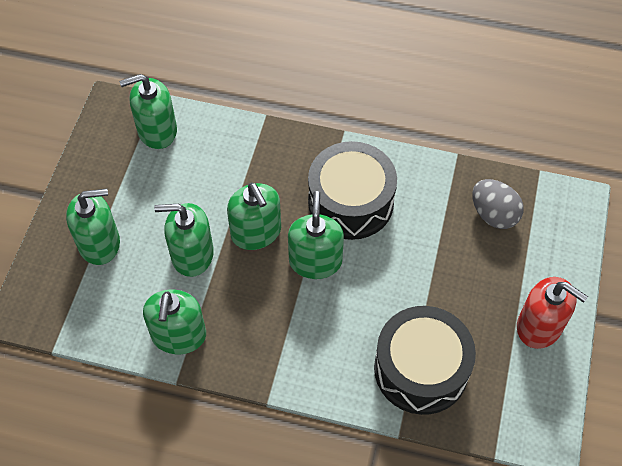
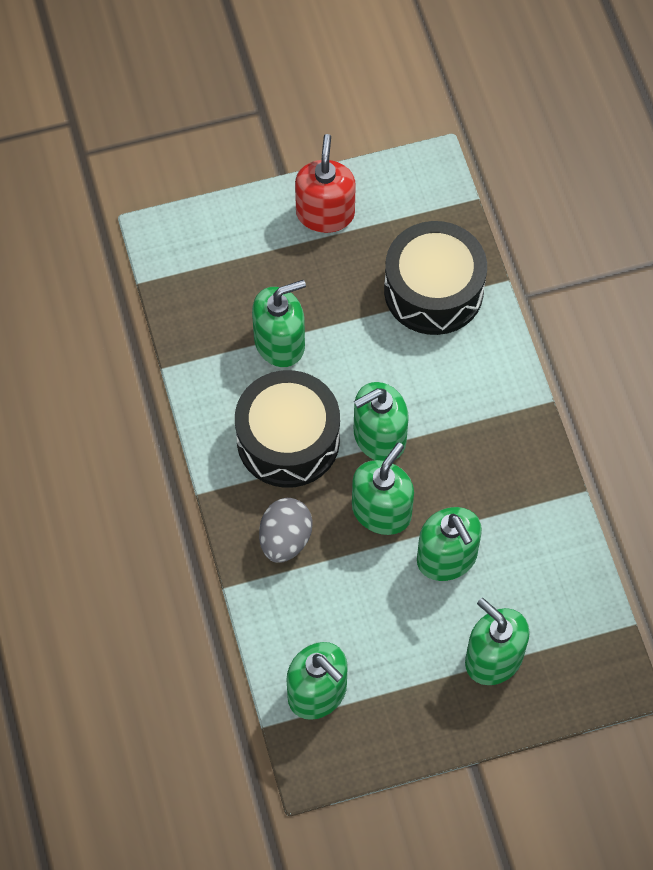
camera: 120 degrees left, 5 degrees up
(179, 335) = (540, 516): green soap dispenser -> green soap dispenser (279, 343)
(493, 214) = (221, 302): grey egg -> grey egg (285, 539)

